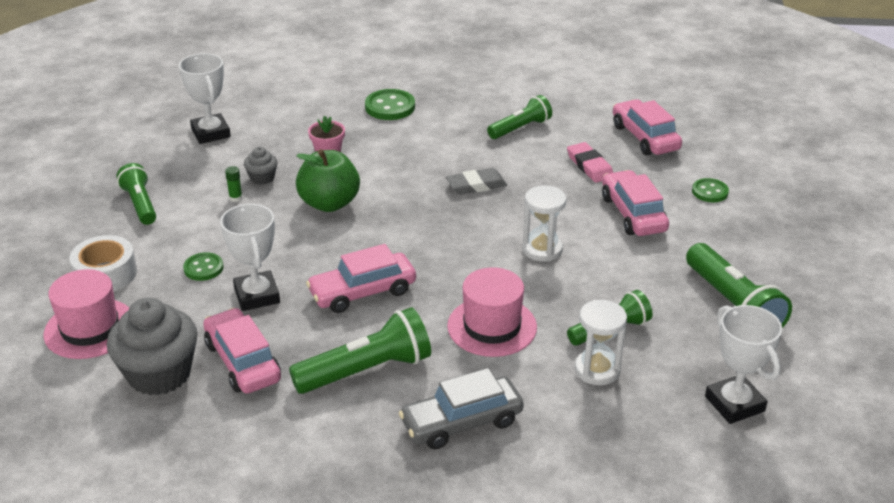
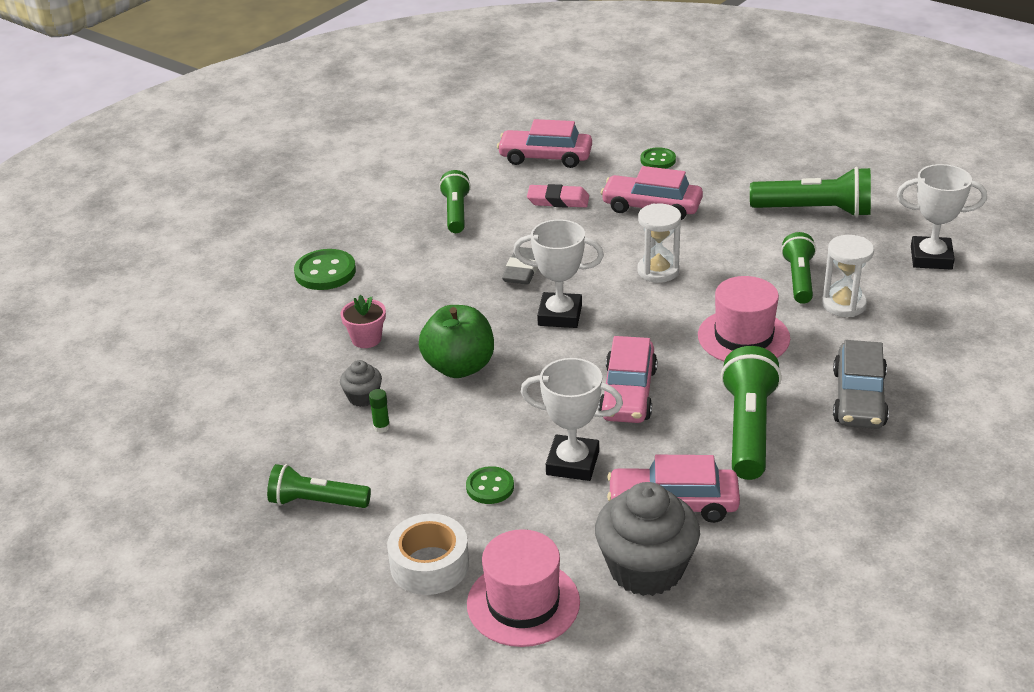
camera: 55 degrees left, 0 degrees up
(211, 133) = (228, 407): white trophy -> white trophy (560, 315)

